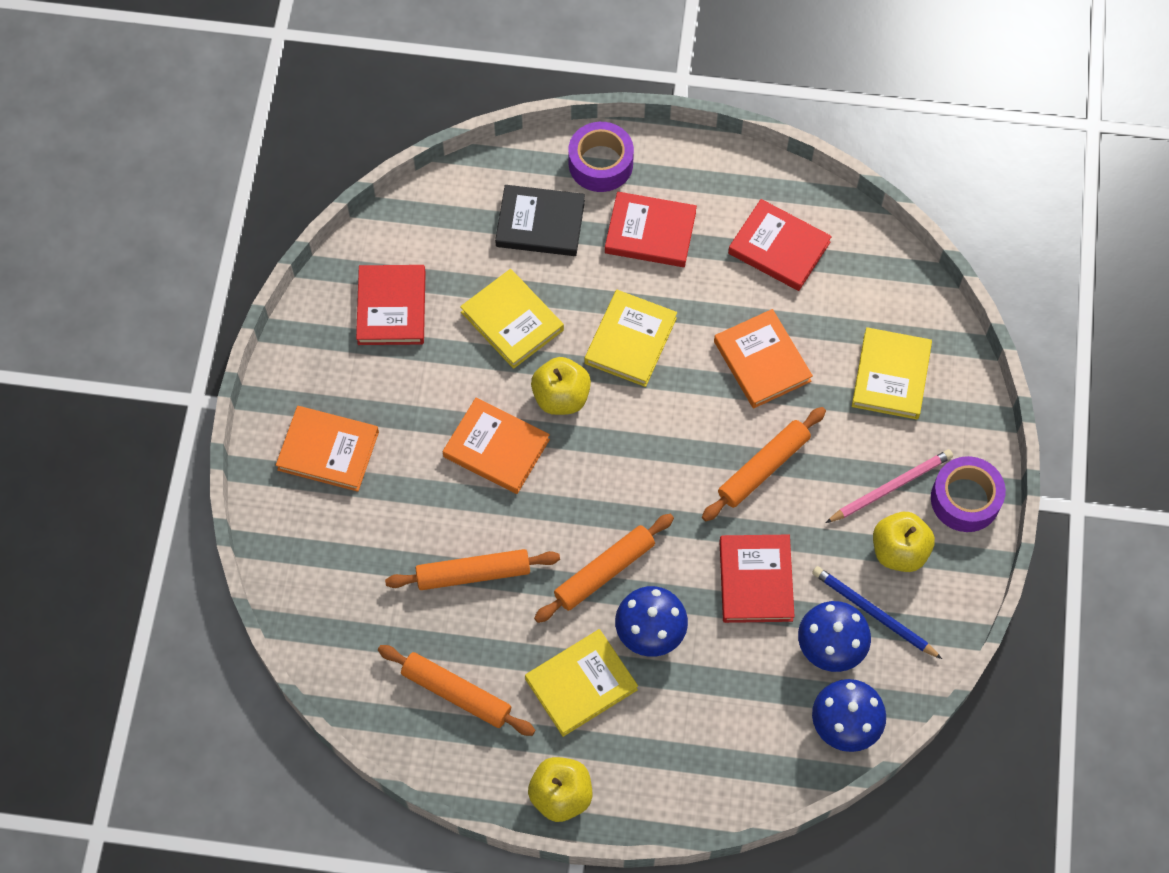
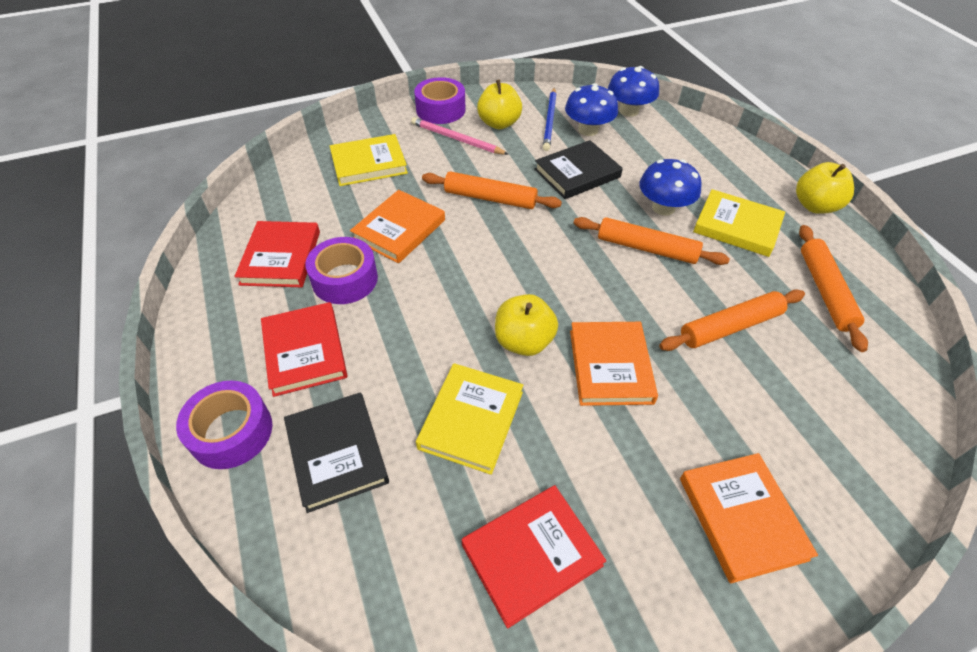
camera: 120 degrees left, 15 degrees down
(473, 573) = (730, 327): orange rolling pin -> orange rolling pin turned 75 degrees counterclockwise
(630, 340) = (433, 317): yellow book -> none
(718, 289) = (345, 279): none -> purple tape
(755, 580) = (577, 173): red book -> black book

